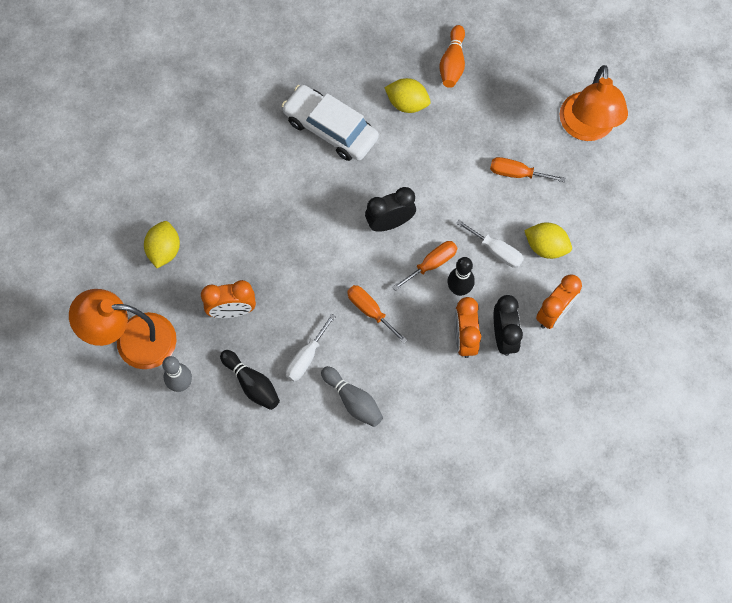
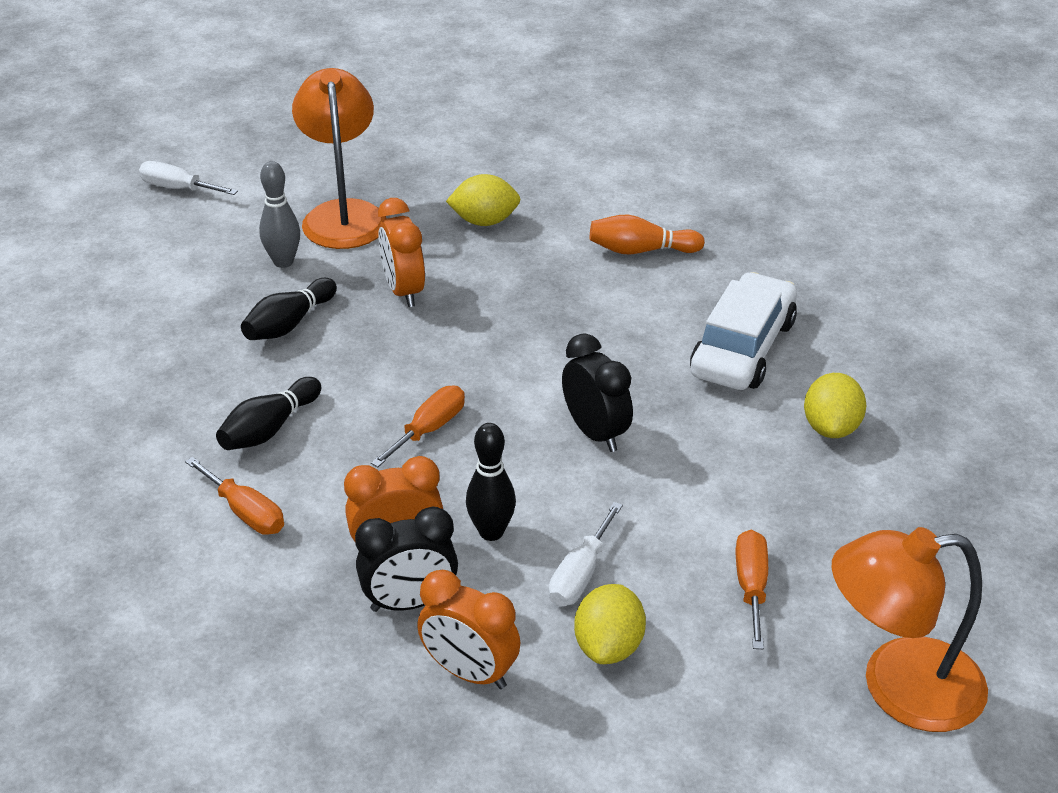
camera: 80 degrees right, 30 degrees down
(306, 357) = (338, 371): white screwdriver -> white screwdriver (178, 188)
(353, 400) = (269, 429): grey bowling pin -> black bowling pin
(431, 264) = (531, 492): orange screwdriver -> orange screwdriver (245, 512)
(452, 63) = (941, 475): orange bowling pin -> orange bowling pin (641, 250)

